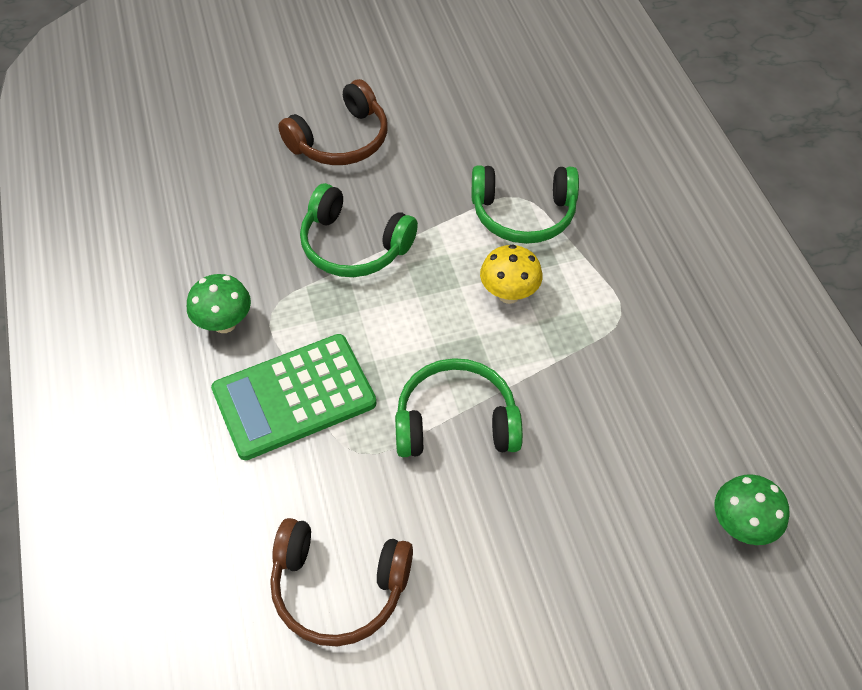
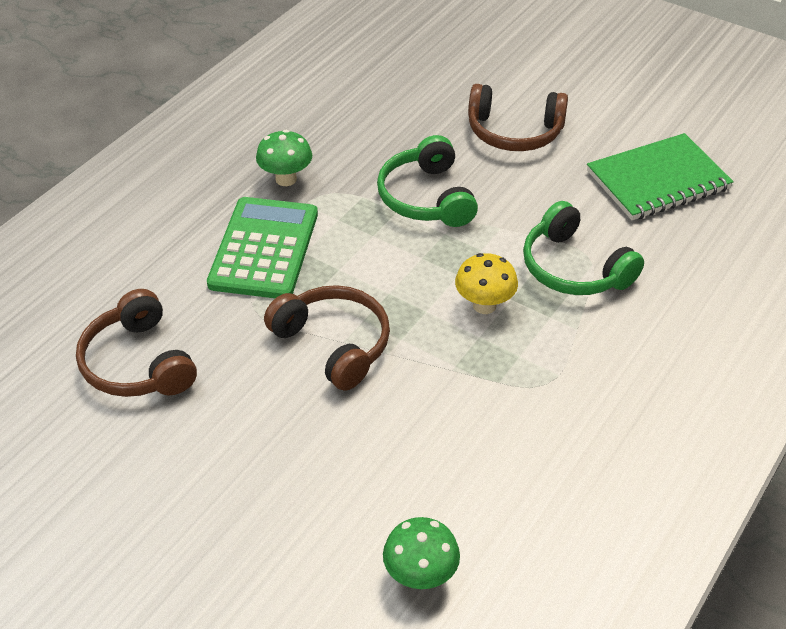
camera: 50 degrees right, 10 degrees down
(294, 397) = (264, 249): green calculator -> green calculator turned 75 degrees clockwise
(456, 421) = (334, 344): green headphones -> brown headphones
(484, 102) = (658, 180): none -> green notebook

